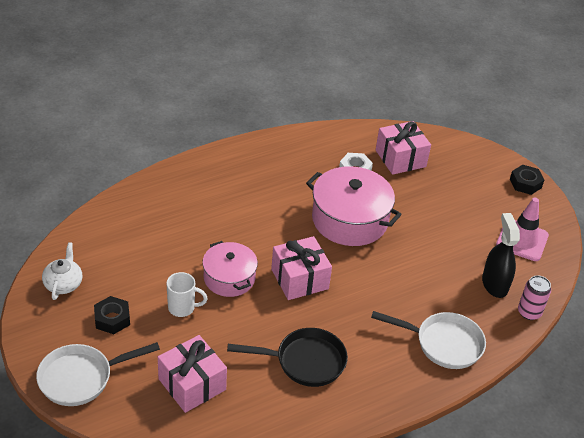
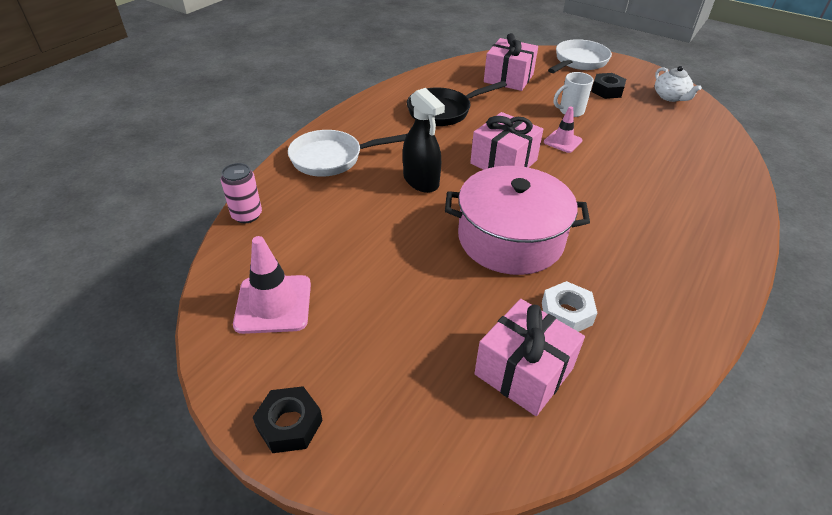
camera: 155 degrees right, 0 degrees up
(229, 278) = (562, 141): pink pot -> pink traffic cone
(494, 284) = (296, 231): black spray bottle -> black spray bottle (421, 181)

